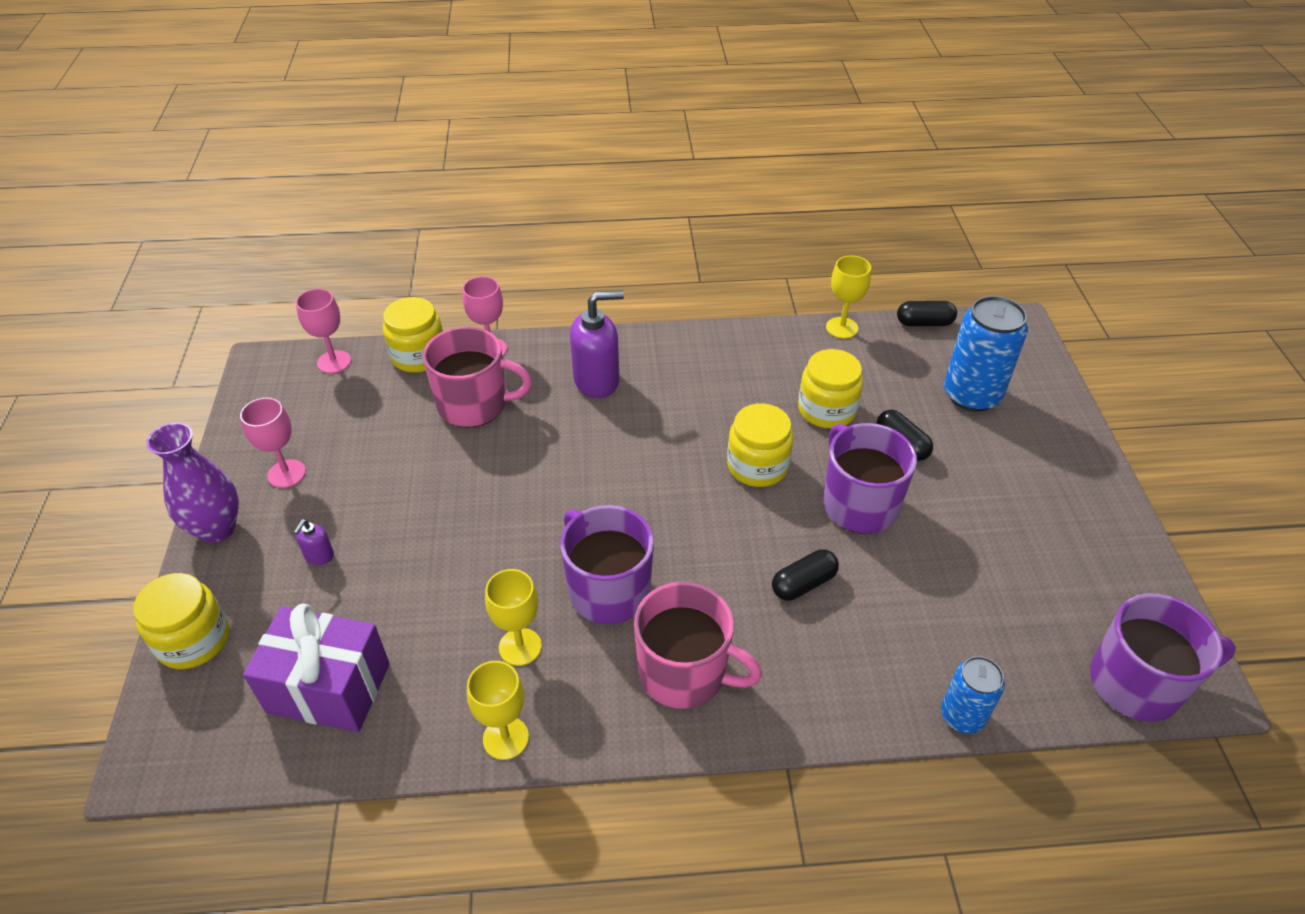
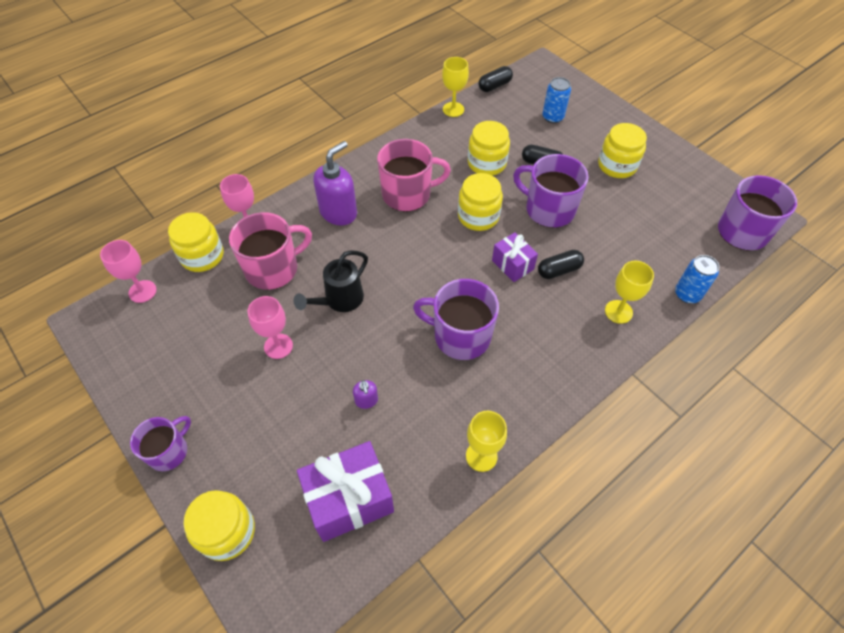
camera: 35 degrees left, 10 degrees up
(217, 529) = (169, 451): purple vase -> purple mug
(286, 473) = (184, 385): pink goblet -> pink goblet (278, 346)
(319, 556) = (261, 424): purple soap dispenser -> purple soap dispenser (366, 400)
(511, 475) = (340, 300): none -> black watering can
(520, 647) = (441, 400): yellow goblet -> yellow goblet (618, 311)
(684, 673) = (542, 356): pink mug -> pink mug (407, 194)
(748, 544) = (512, 265): none -> purple gift
(803, 584) = (559, 270): black capsule -> black capsule turned 45 degrees clockwise
(971, 395) = (552, 117): blue can -> blue can, size x0.59
(1011, 498) = (617, 165): none -> yellow jar

